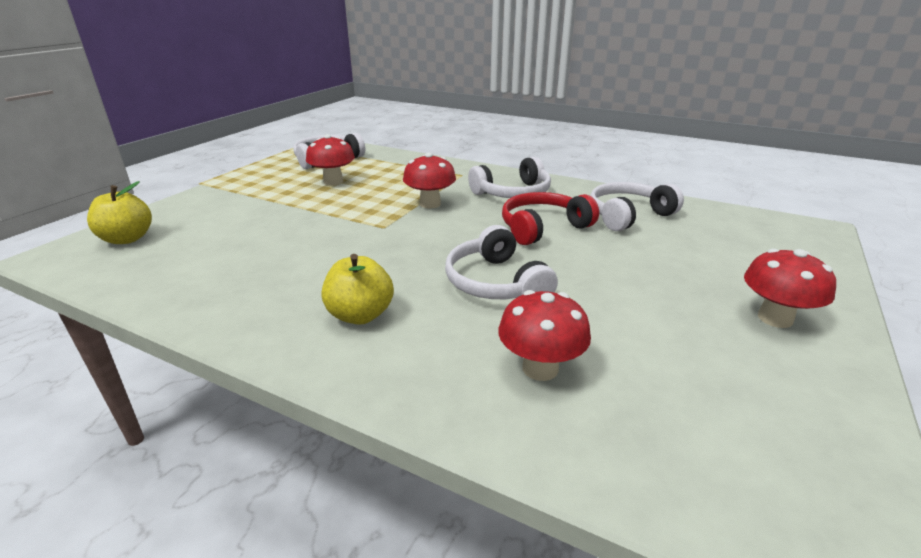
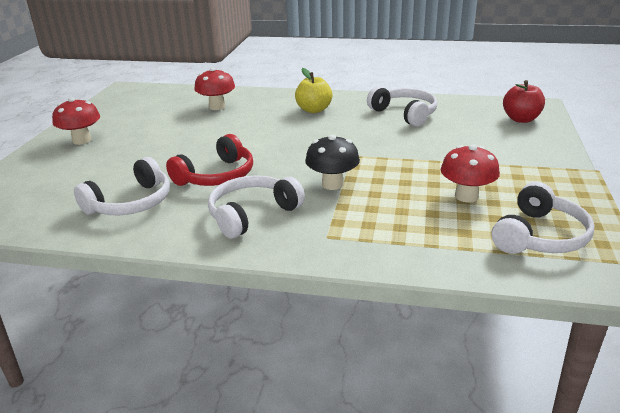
camera: 165 degrees right, 0 degrees up
(127, 239) = (521, 119): yellow apple -> red apple
(430, 204) = (332, 184): red mushroom -> black mushroom
(495, 283) = (246, 133): white headphones -> white headphones (405, 114)

